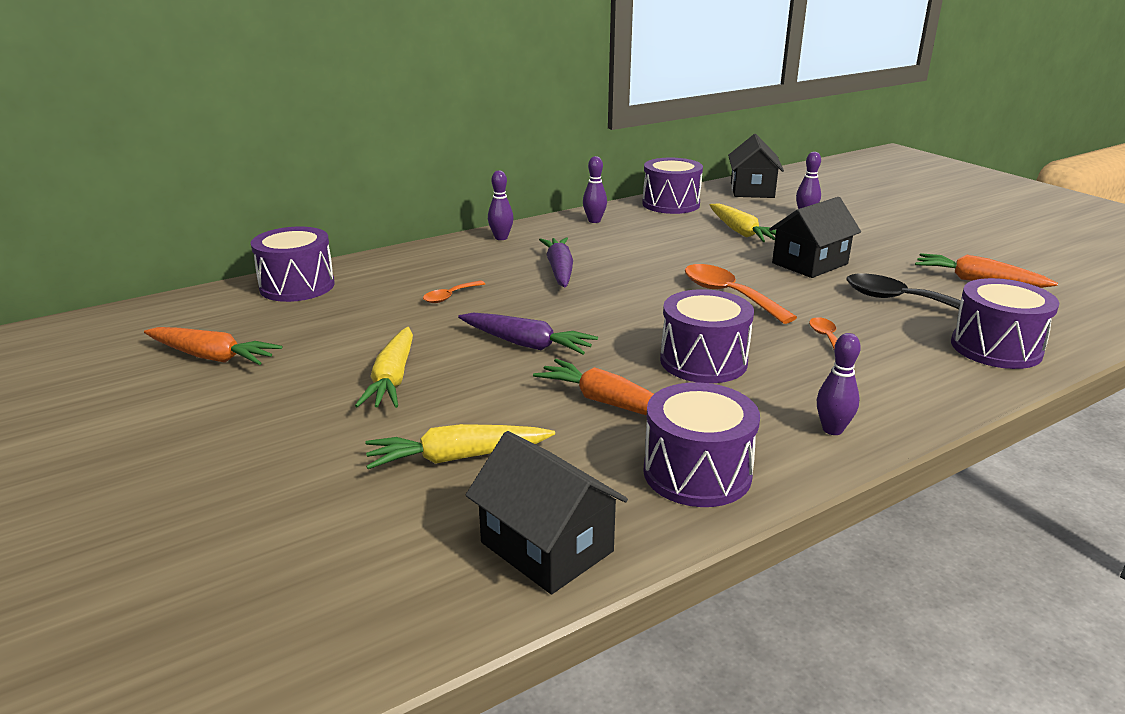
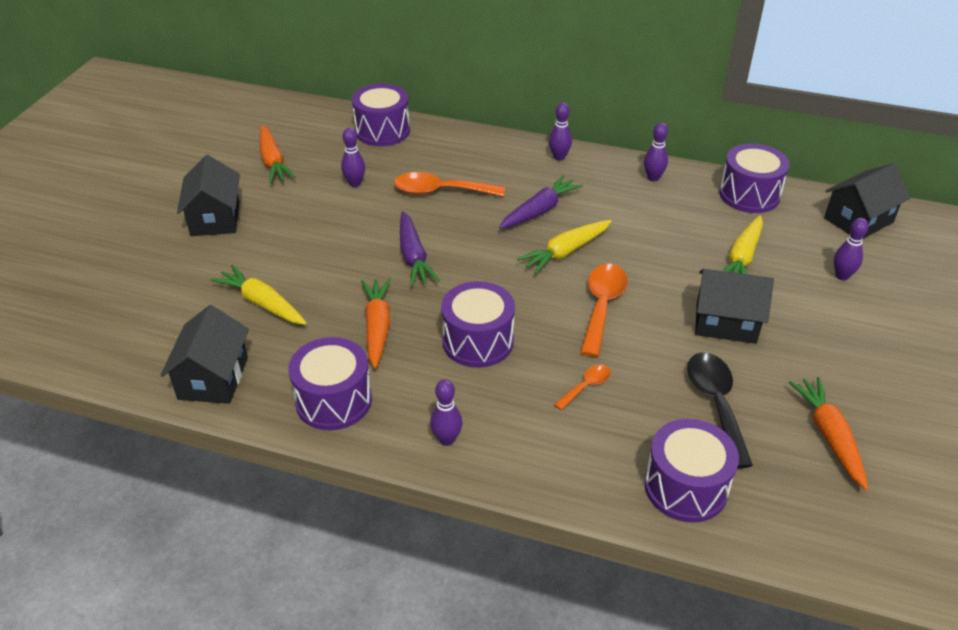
camera: 50 degrees right, 15 degrees up
(236, 431) = (215, 218): none -> black house
(351, 329) = (355, 183): none -> purple bowling pin
(392, 379) = (316, 233): yellow carrot -> yellow carrot (565, 252)
(450, 296) = (440, 191): orange spoon -> orange spoon, size x1.88

